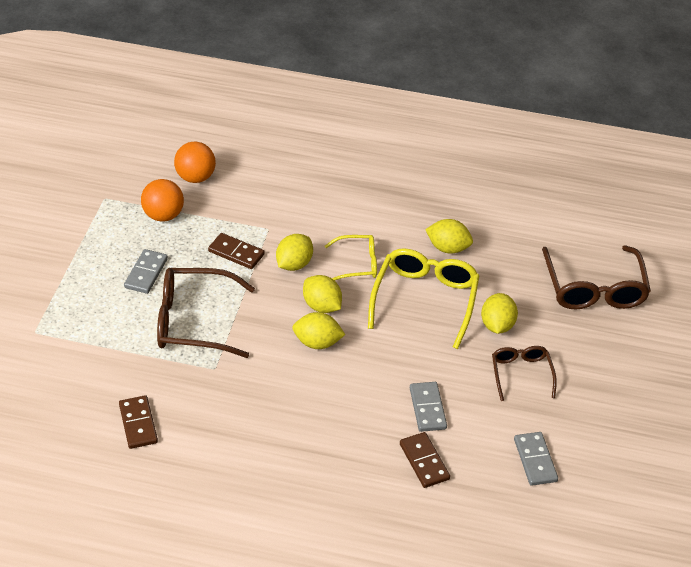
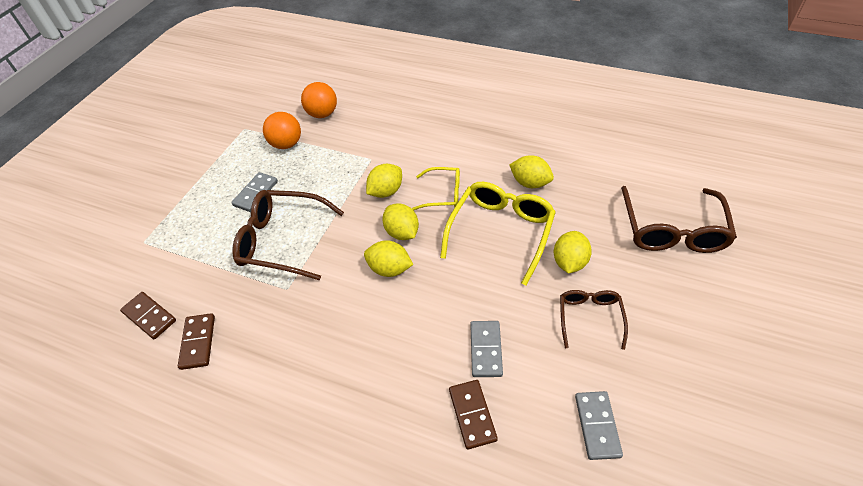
camera: 15 degrees right, 5 degrees up
(236, 253) = (338, 179): brown domino -> brown domino (149, 316)

